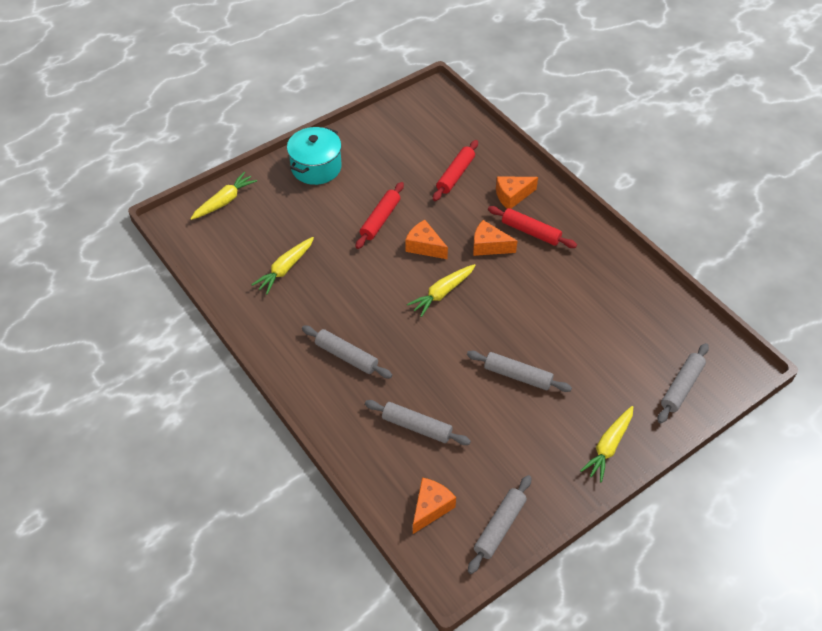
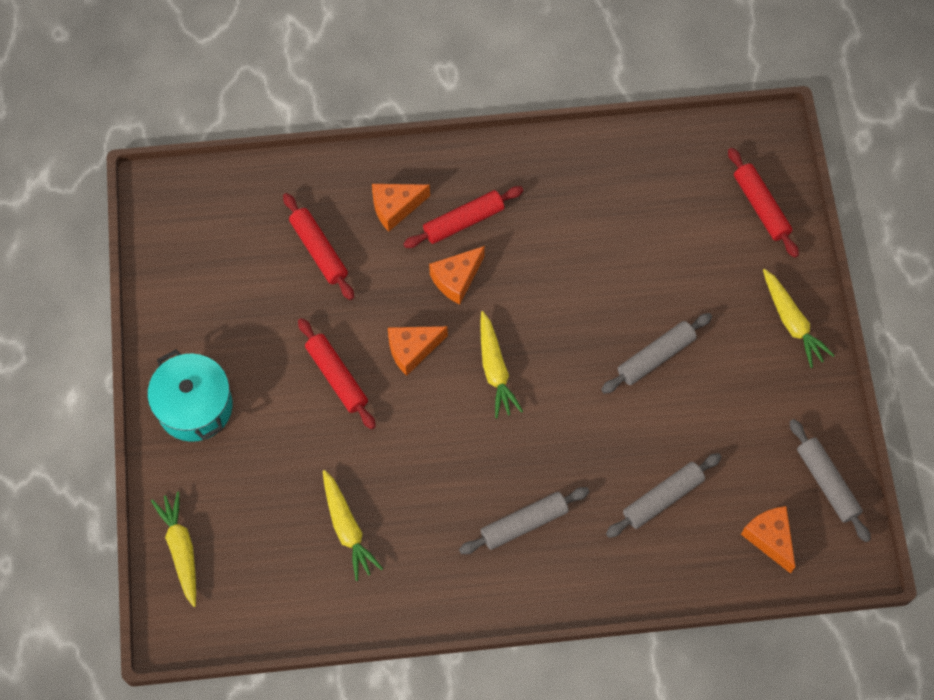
camera: 60 degrees left, 15 degrees up
(512, 196) = (395, 208): orange cheese -> orange cheese turned 60 degrees clockwise
(681, 387) = (760, 207): grey rolling pin -> red rolling pin

